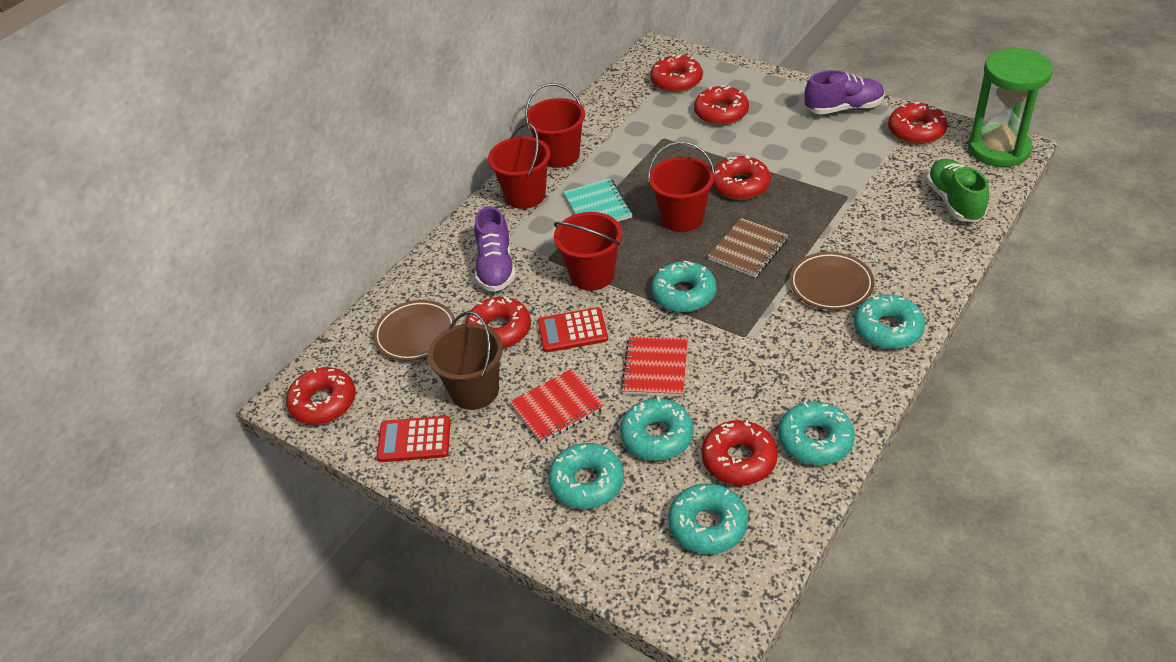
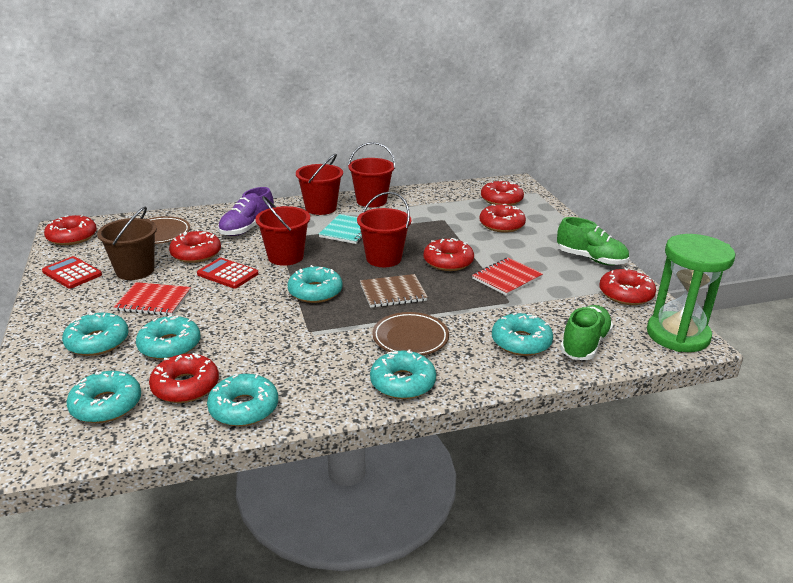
camera: 35 degrees right, 15 degrees down
(655, 368) = (233, 315): red notebook -> red notebook (507, 278)
(843, 108) = (591, 259): purple shoe -> green shoe
(911, 230) = (521, 342): none -> turquoise donut

